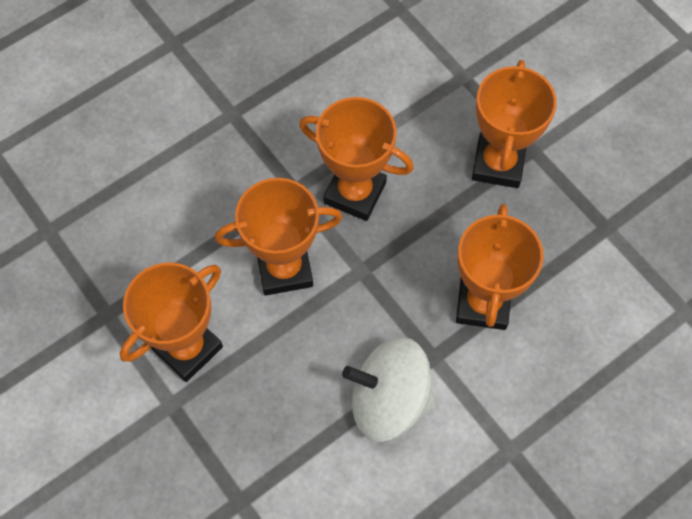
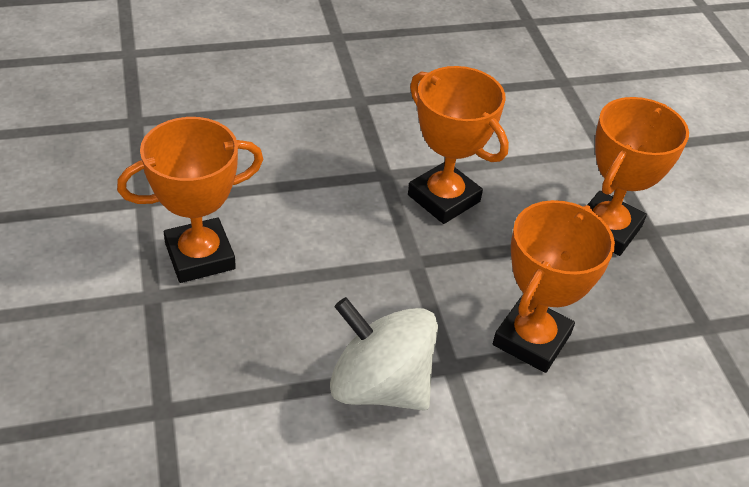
camera: 20 degrees right, 20 degrees down
(284, 269) = (337, 231): orange trophy -> none

